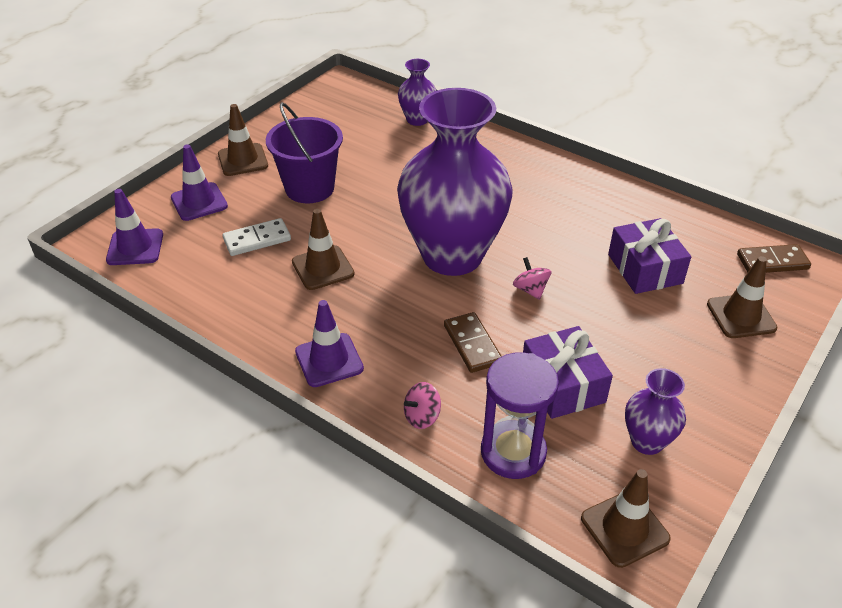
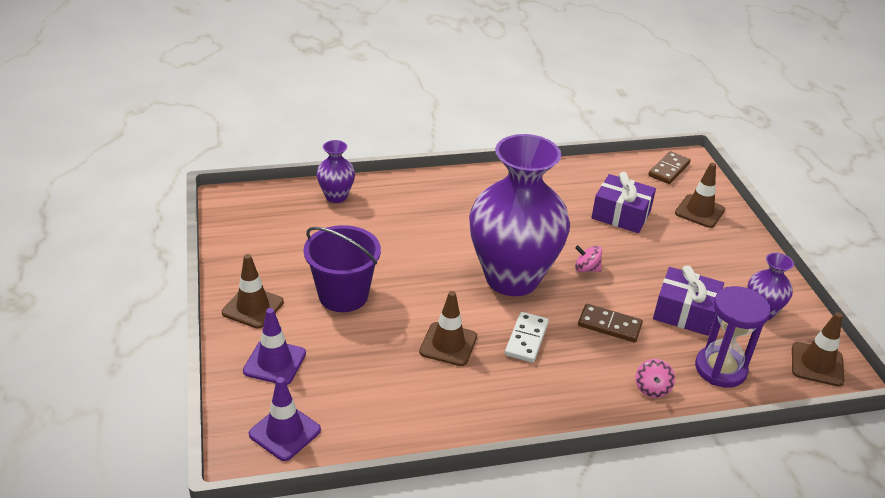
camera: 50 degrees left, 5 degrees down
(257, 239) = (369, 358): white domino -> white domino (526, 339)
(329, 360) = (552, 399): purple traffic cone -> none

